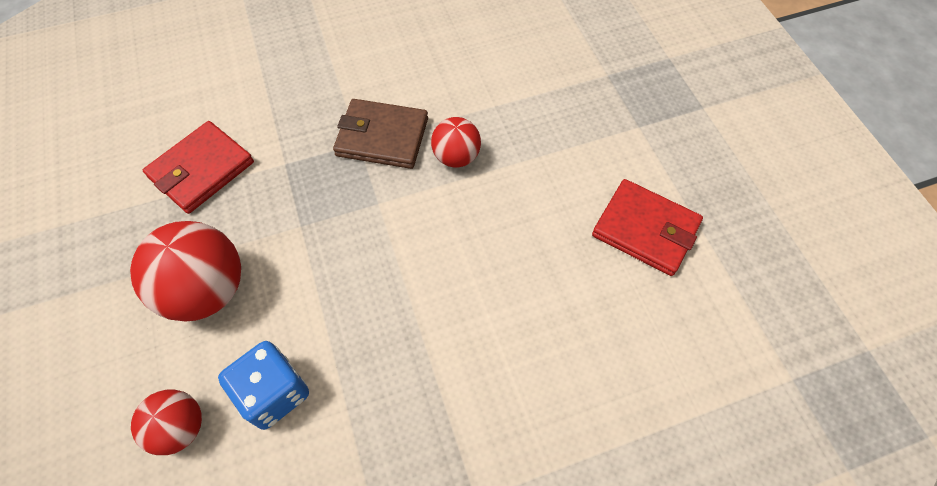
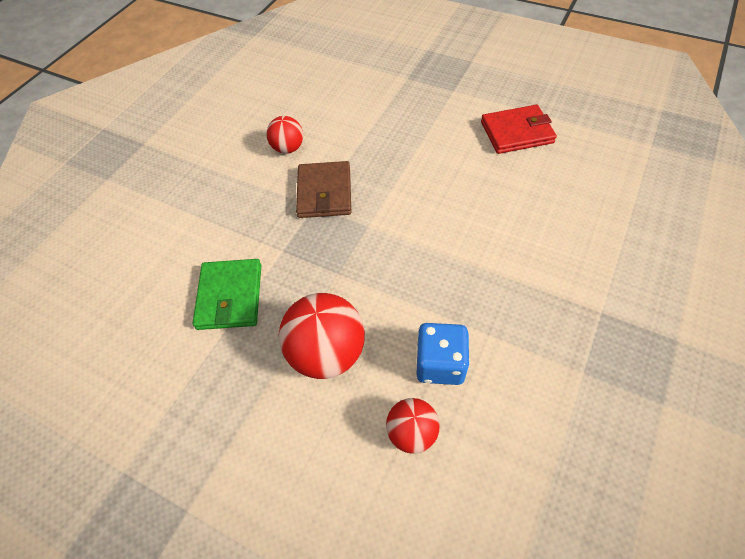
camera: 40 degrees left, 5 degrees down
(201, 170) = (230, 296): red wallet -> green wallet
(382, 137) = (324, 192): brown wallet -> brown wallet turned 60 degrees counterclockwise
(456, 157) = (380, 171): red ball -> red ball (288, 148)

